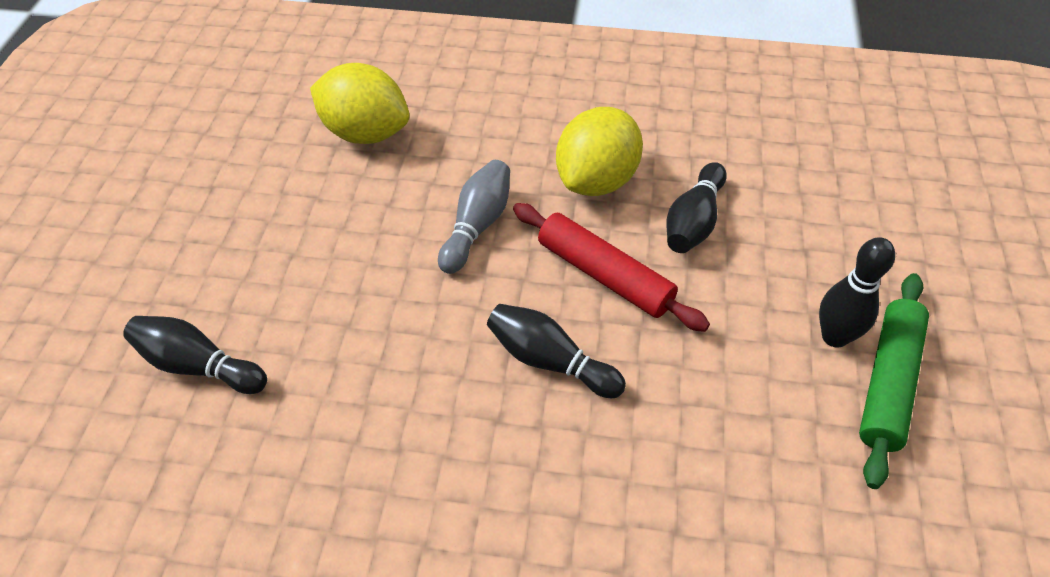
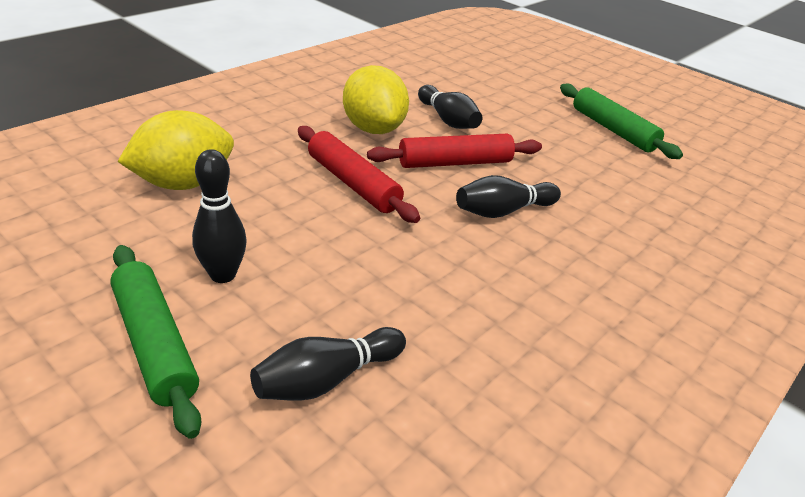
camera: 60 degrees left, 15 degrees down
(169, 251) = (155, 343): none -> green rolling pin
(477, 225) = (352, 183): grey bowling pin -> red rolling pin
(834, 337) = (571, 127): black bowling pin -> black bowling pin (223, 275)

